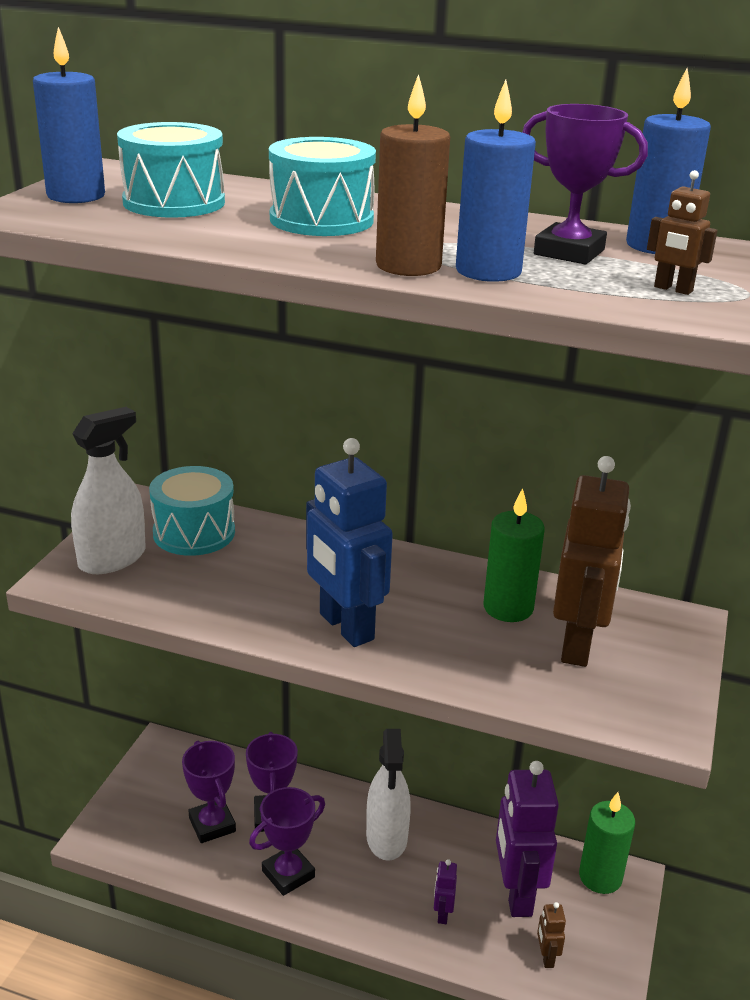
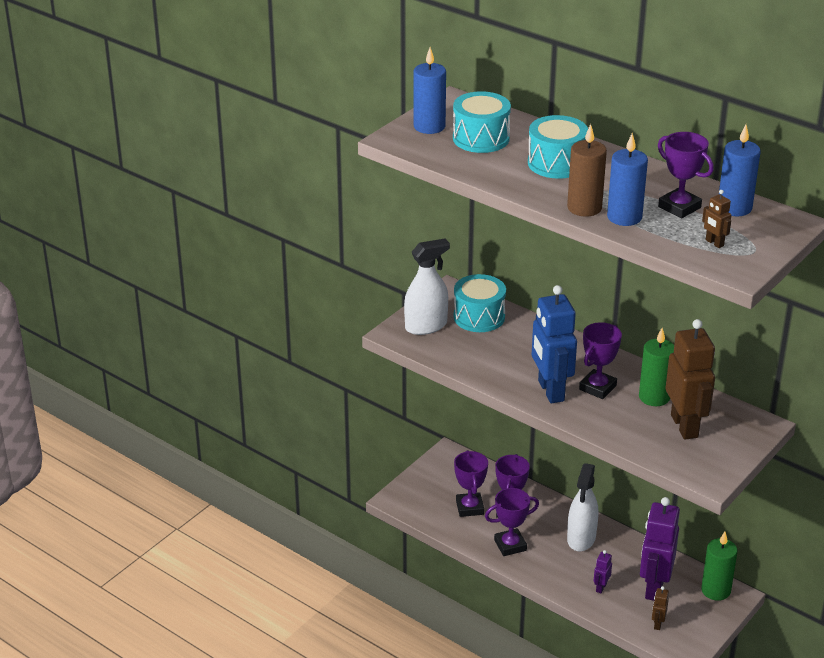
camera: 20 degrees right, 5 degrees up
(416, 608) = (597, 387): none -> purple trophy
(578, 645) = (685, 426): brown robot -> brown robot turned 45 degrees counterclockwise

